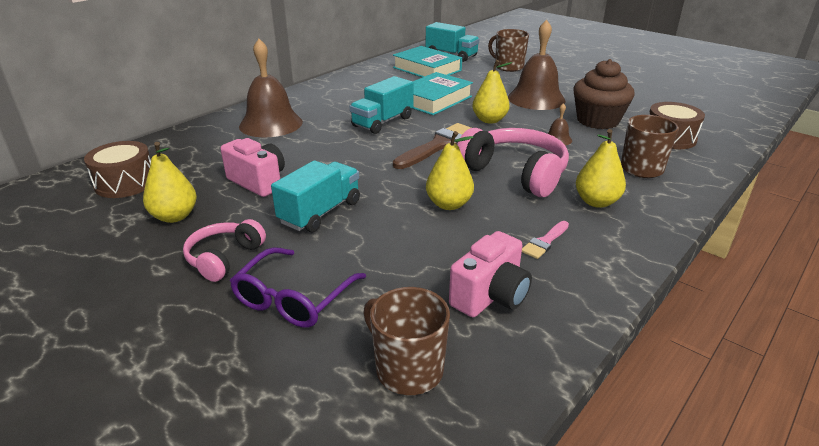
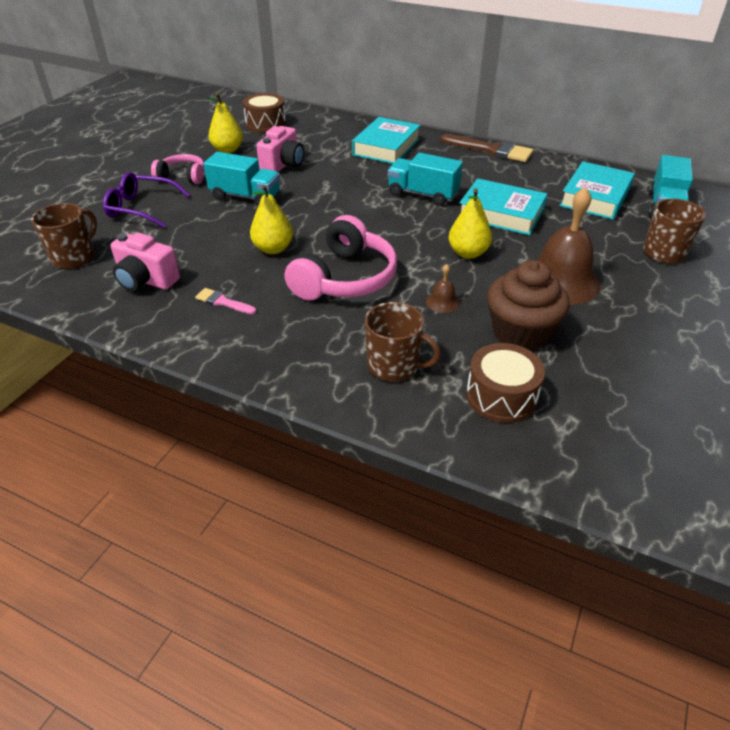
camera: 75 degrees right, 10 degrees up
(271, 124) = (386, 147): brown bell -> turquoise book
(439, 145) = (386, 230): brown brush -> brown brush (491, 150)
(596, 202) = (302, 331): yellow pear -> none

